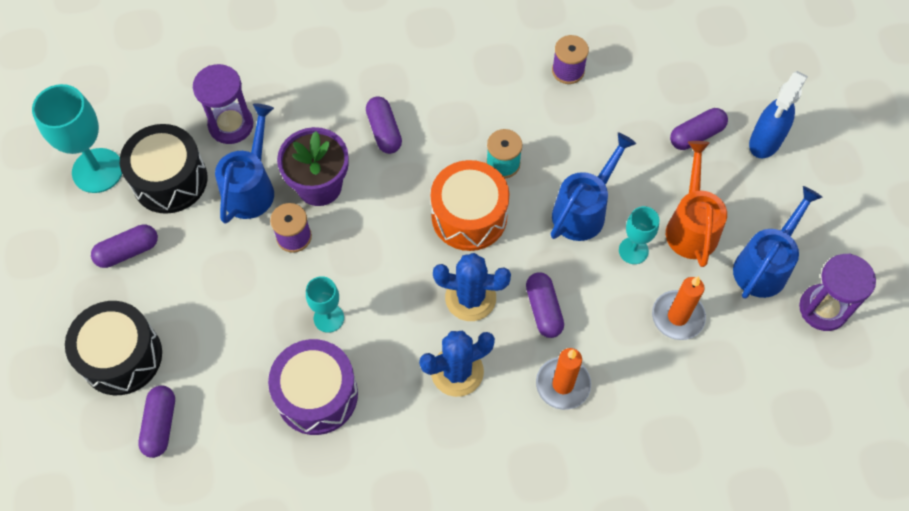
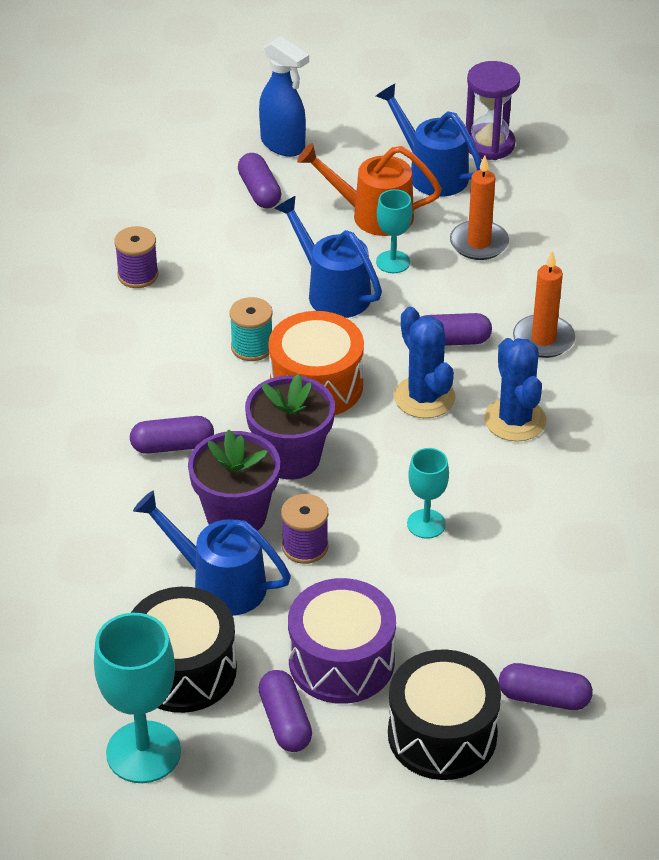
camera: 80 degrees left, 20 degrees down
(231, 125) = (113, 598): purple hourglass -> none
(317, 395) = (525, 544): purple drum -> purple drum (341, 661)
(384, 212) = (291, 458): none -> purple flower pot
(470, 298) = (424, 397): blue cactus -> blue cactus turned 45 degrees counterclockwise

